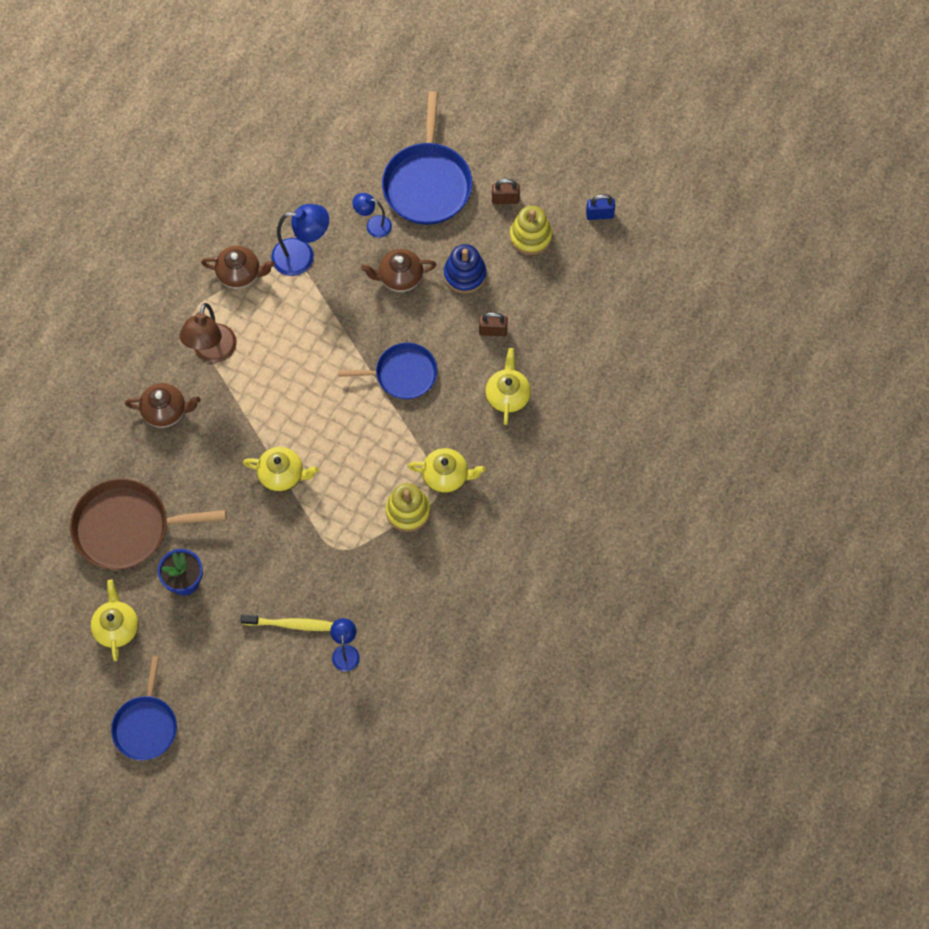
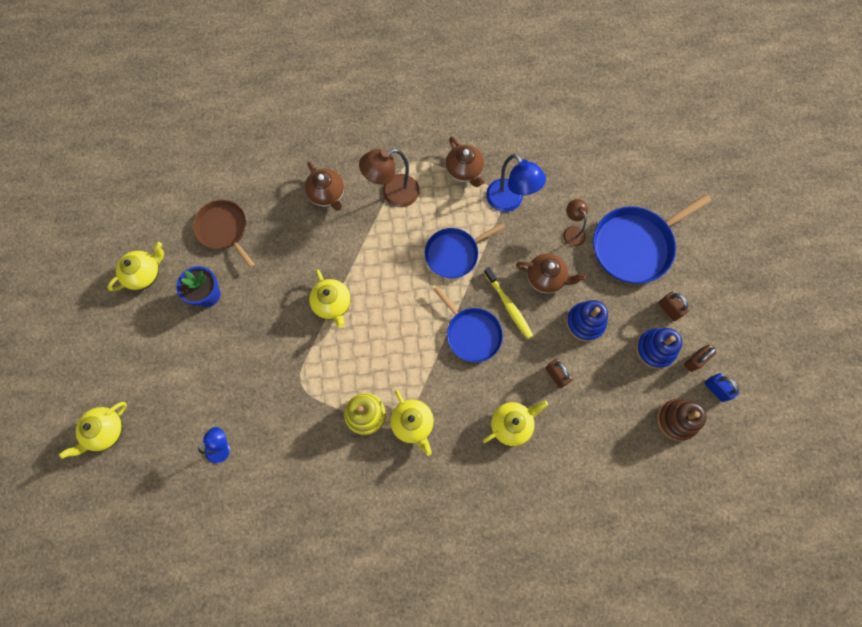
camera: 55 degrees right, 5 degrees up
(127, 528) = (224, 229): brown pan -> brown pan, size x0.66
(146, 725) = (82, 344): blue pan -> blue pan (454, 254)
(252, 748) = (106, 431): none -> yellow teapot
(291, 624) = (220, 392): yellow toothbrush -> yellow toothbrush (508, 305)
(373, 225) = (572, 231): blue lamp -> brown lamp
(400, 277) = (546, 278): brown teapot -> brown teapot turned 150 degrees clockwise
(530, 236) = (655, 349): yellow stacking toy -> blue stacking toy
(564, 212) = (695, 360): none -> brown padlock
(601, 263) = (676, 420): none -> brown stacking toy

